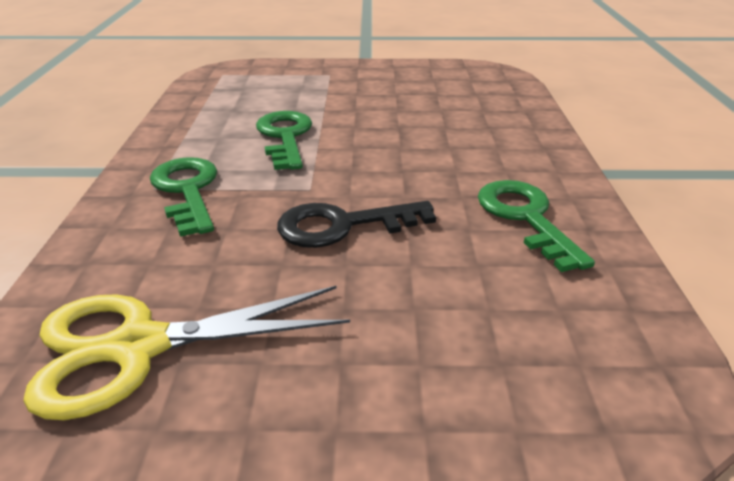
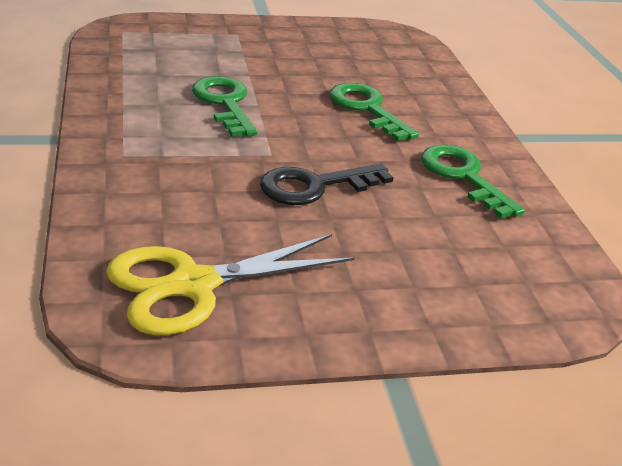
camera: 15 degrees left, 0 degrees up
(187, 190) = (158, 157): green key -> green key (367, 109)

